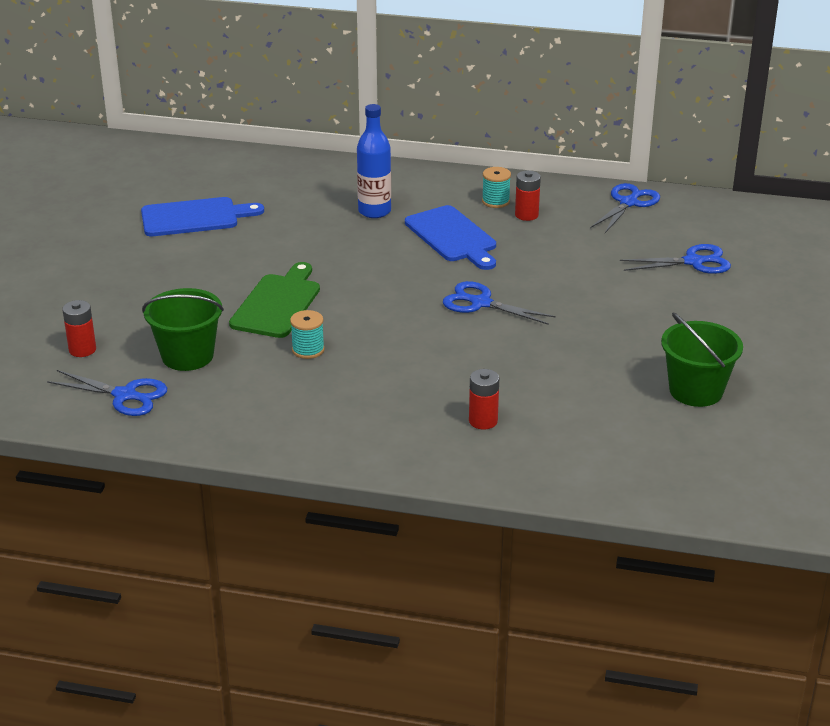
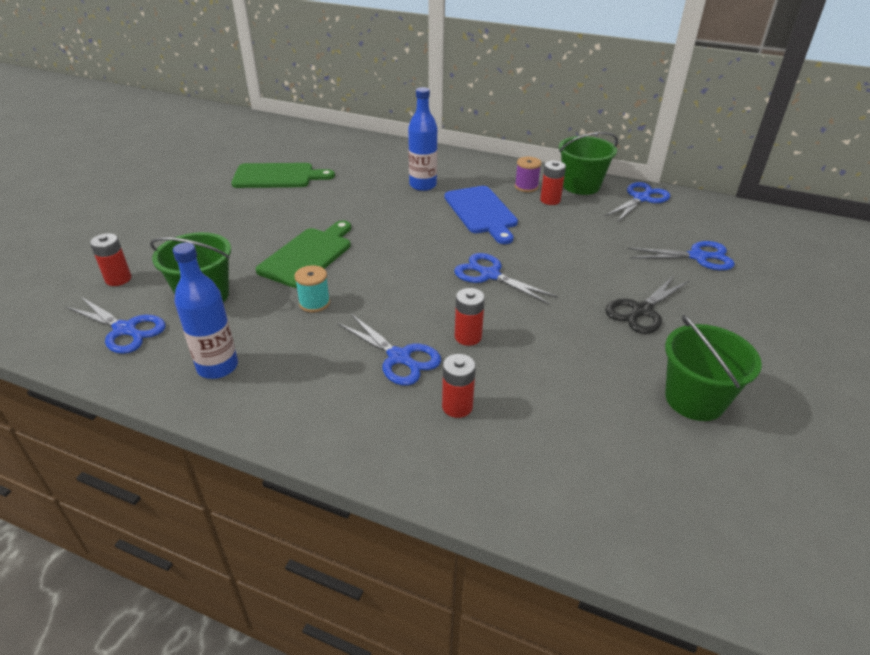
camera: 10 degrees right, 5 degrees up
(195, 217) = (277, 176): blue cutting board -> green cutting board
(241, 416) = (217, 367): none -> blue bottle
(414, 388) = (399, 357): none -> blue scissors
(475, 363) = (468, 337): none -> red battery
(495, 201) = (526, 186): turquoise spool -> purple spool
(558, 194) = (581, 186): none -> green bucket
(641, 321) = (641, 310): none -> black scissors

